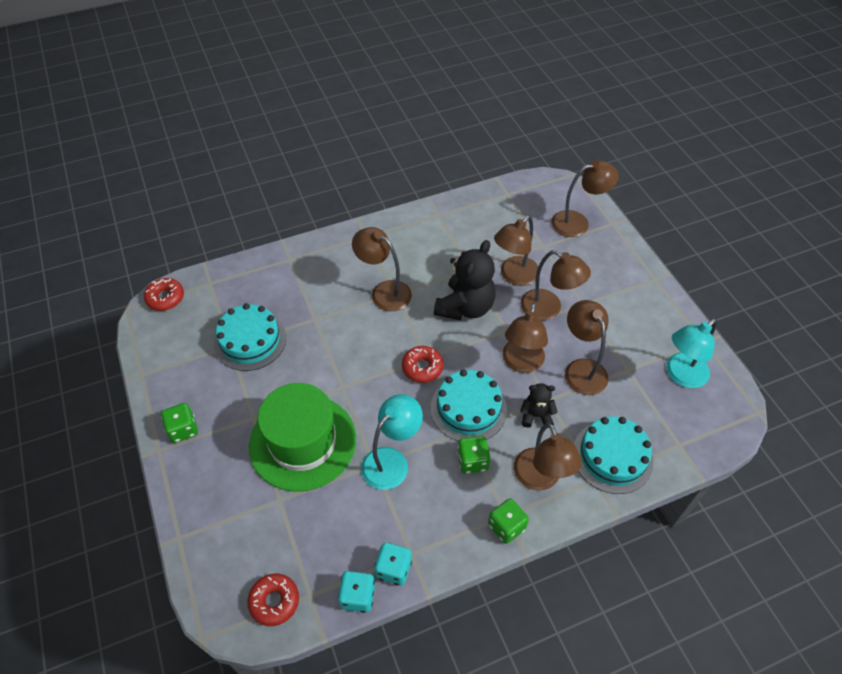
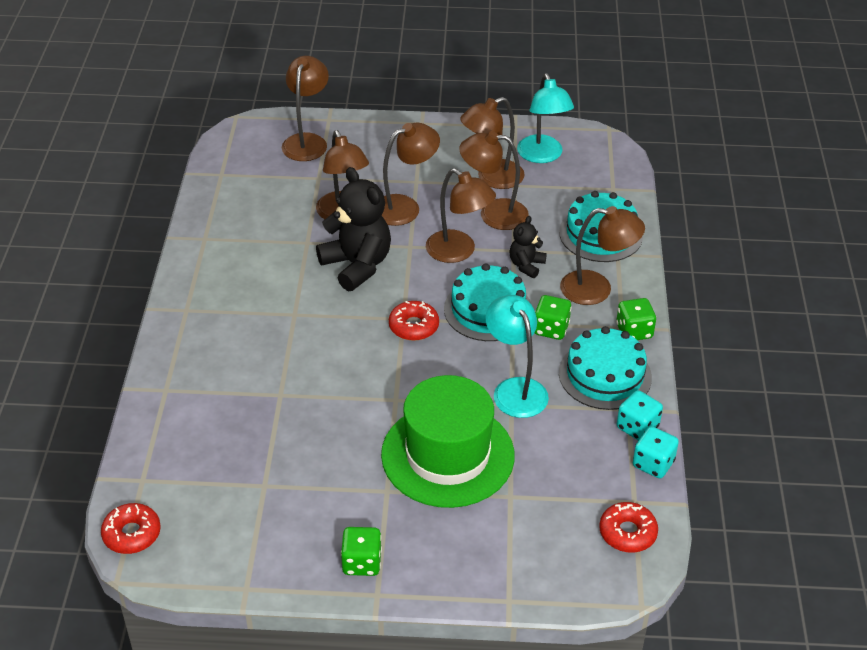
camera: 65 degrees left, 10 degrees down
(250, 340) = (270, 463): turquoise cake -> turquoise cake (605, 375)
(384, 291) = (285, 322): brown lamp -> brown lamp (492, 178)

